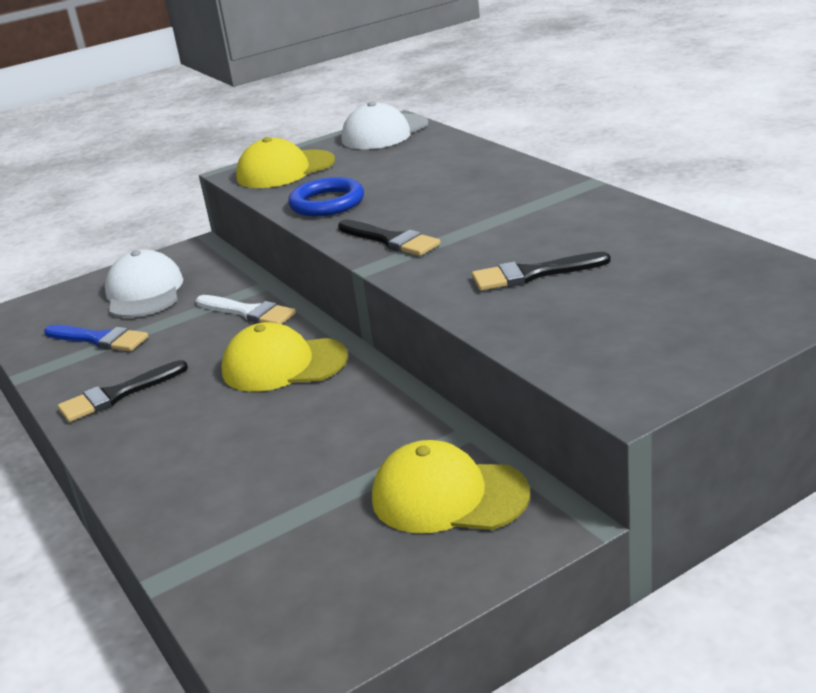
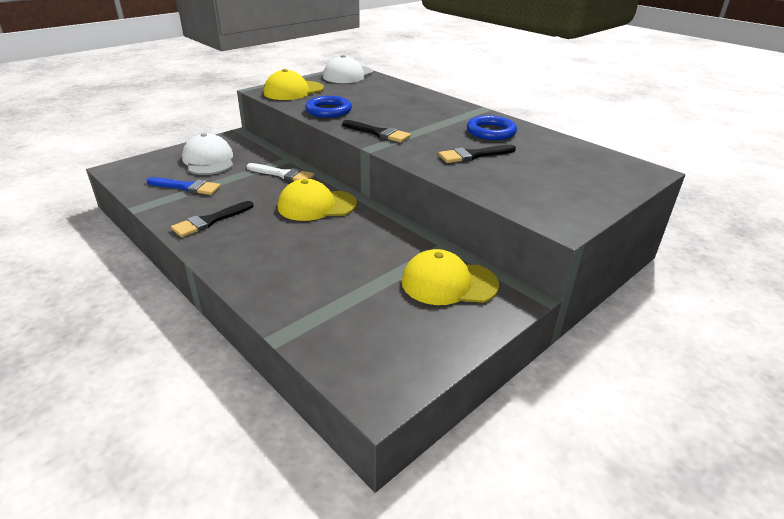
camera: 15 degrees left, 5 degrees up
(583, 227) = (491, 132): none -> blue ring

